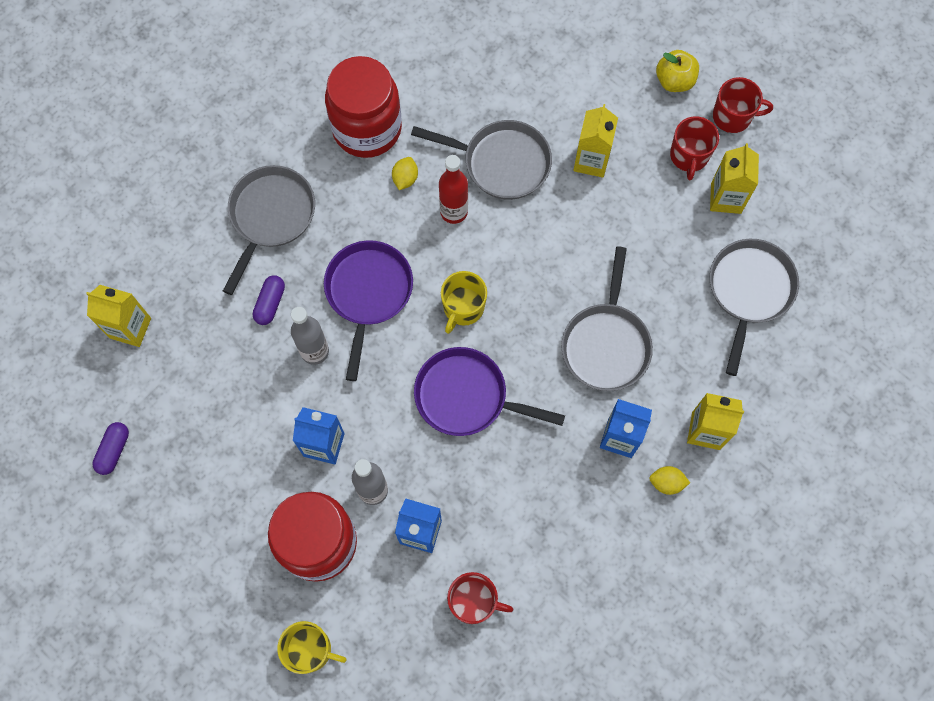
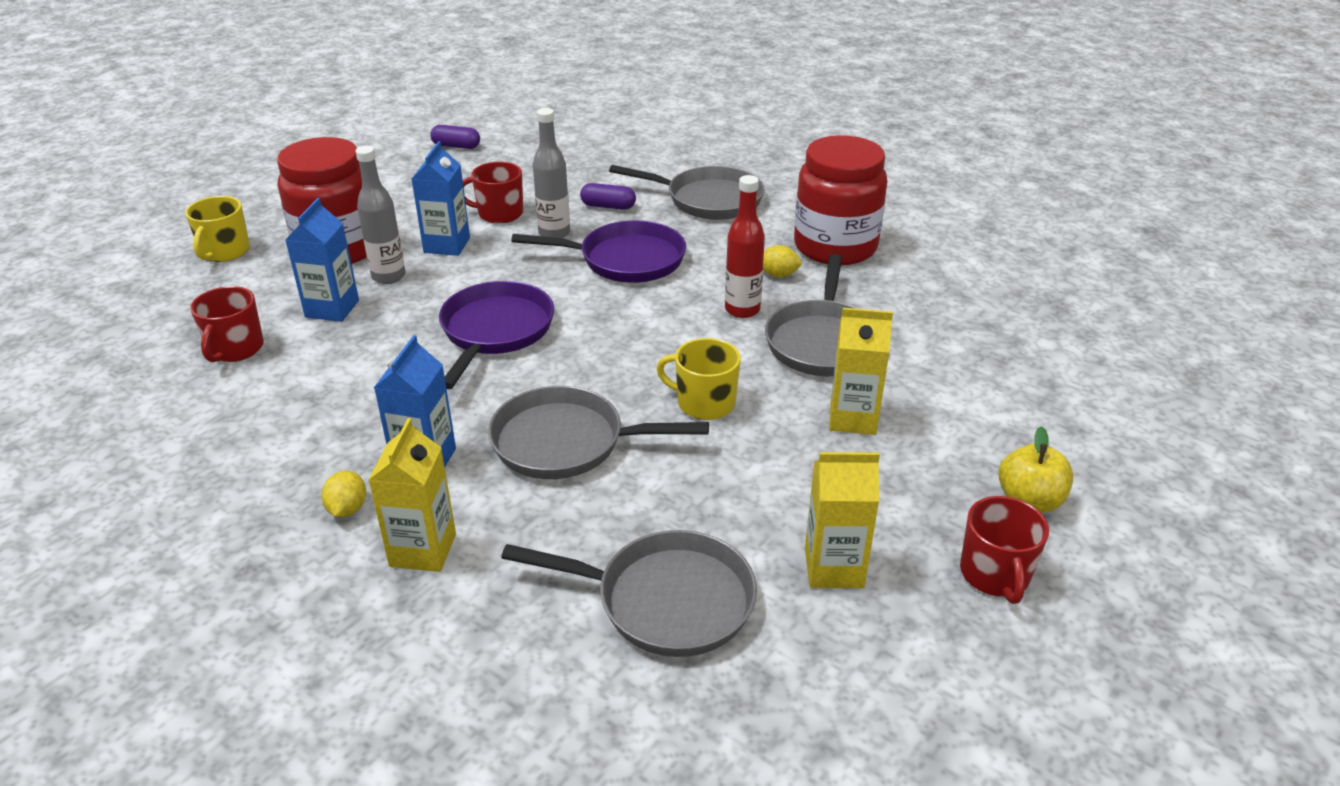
camera: 85 degrees right, 35 degrees down
(130, 328) = (577, 144): yellow carton -> none
(463, 308) = (612, 323): yellow mug -> yellow mug (704, 403)
(689, 156) = (897, 521): red mug -> red mug (499, 213)

